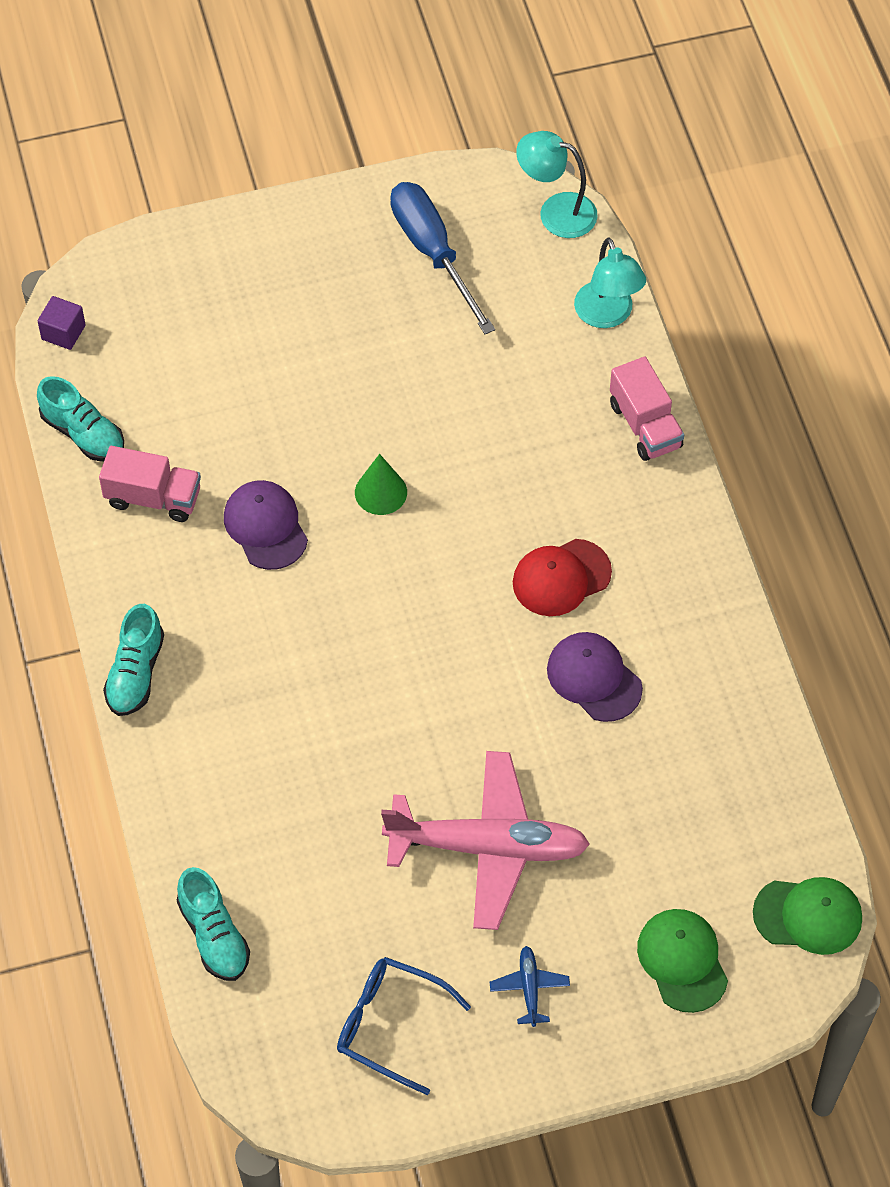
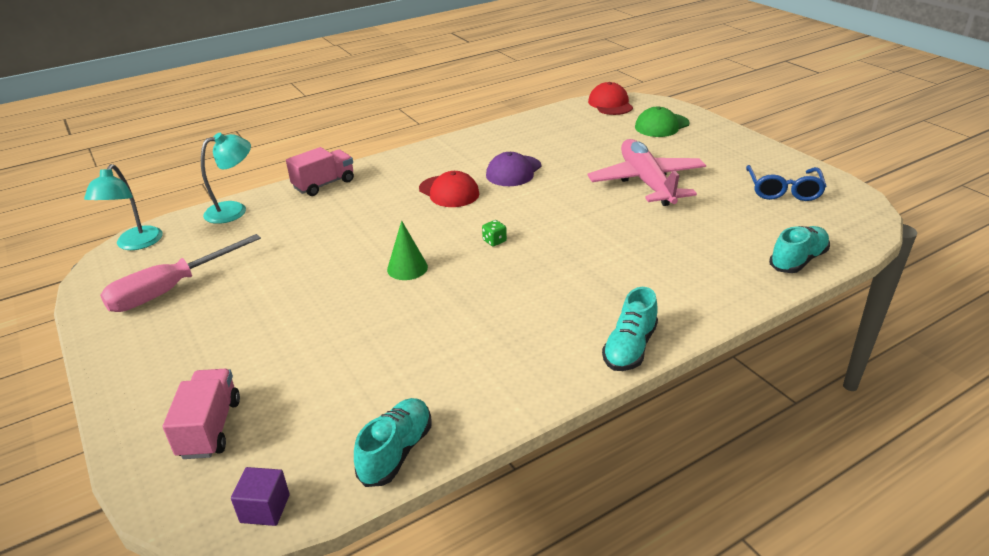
camera: 105 degrees left, 25 degrees down
(135, 673) = (629, 348): turquoise shoe -> turquoise shoe turned 120 degrees clockwise
(153, 498) = (454, 383): pink truck -> pink truck (210, 428)
(265, 526) = (459, 314): purple cap -> none
(404, 601) = (494, 241): none -> green dice
(433, 252) = (170, 290): blue screwdriver -> pink screwdriver
(529, 988) = (717, 157): blue plane -> none
(808, 915) = (610, 104): green cap -> red cap

